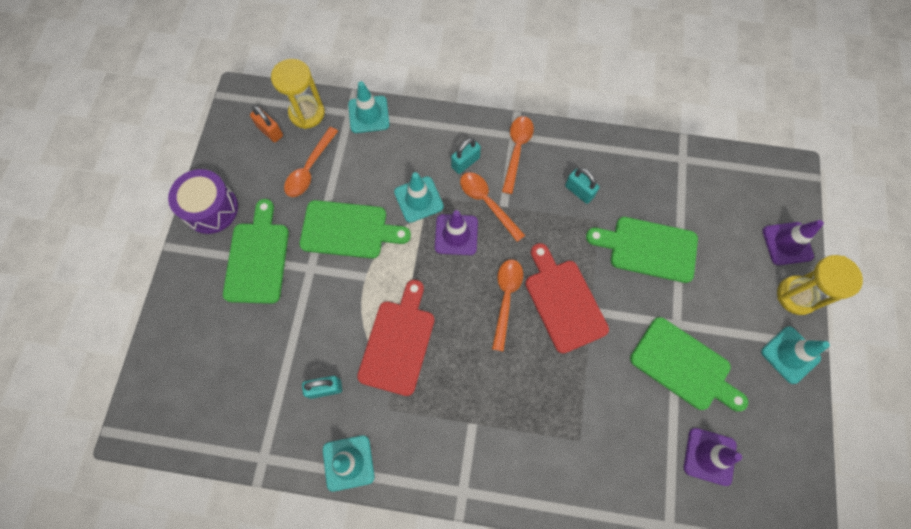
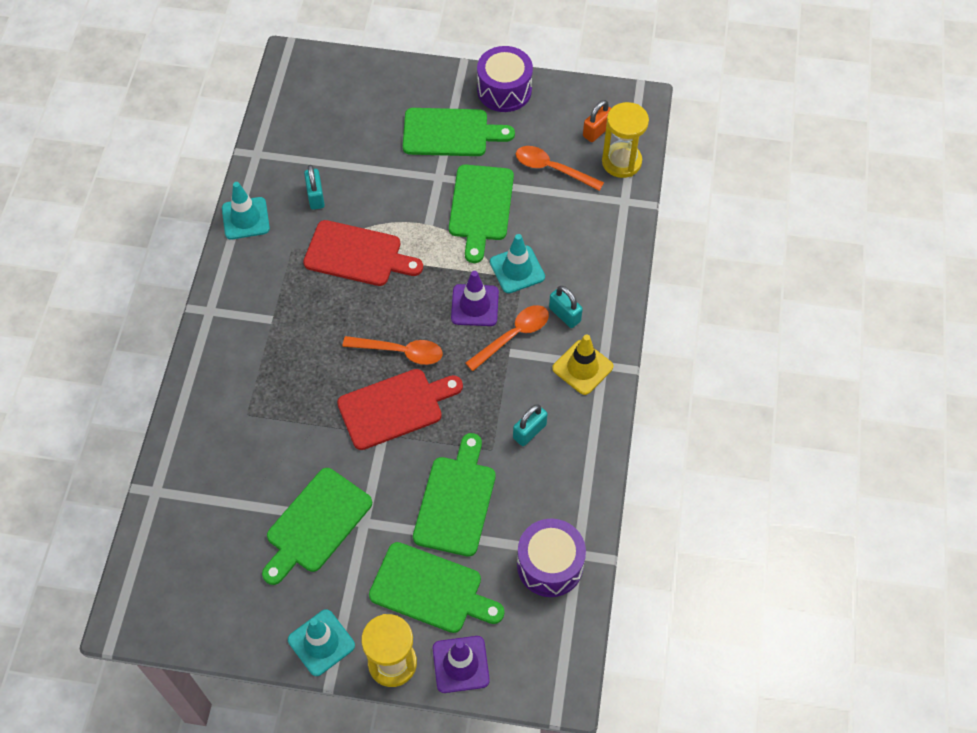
camera: 90 degrees right, 10 degrees down
(368, 114) = (623, 219): turquoise traffic cone -> none
(517, 150) = (582, 367): orange spoon -> yellow traffic cone
(695, 178) = (550, 565): none -> purple drum
(709, 456) = (218, 538): purple traffic cone -> none
(729, 267) = (431, 589): none -> green cutting board

